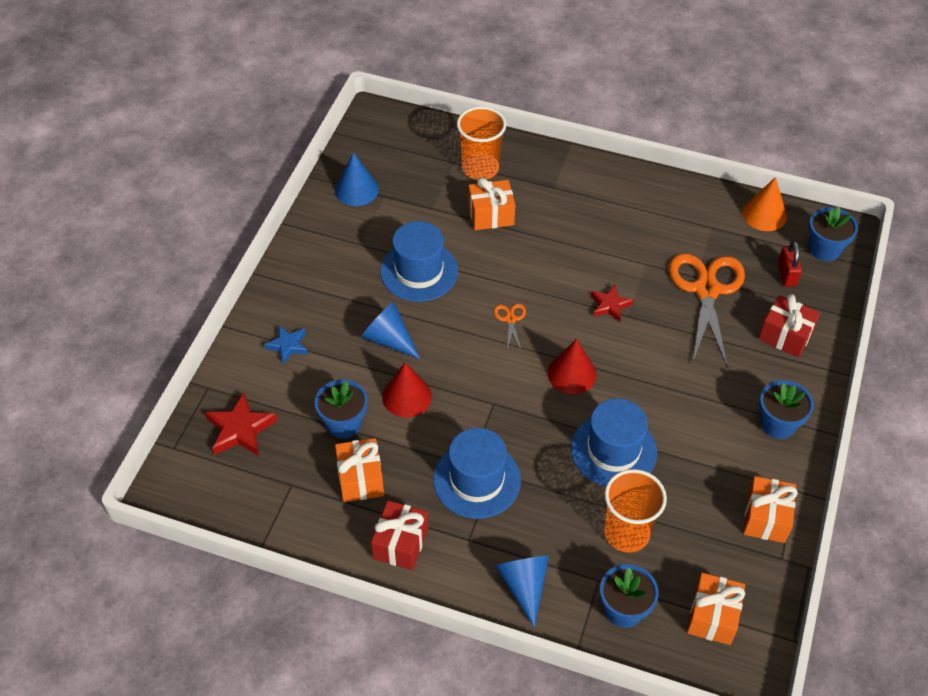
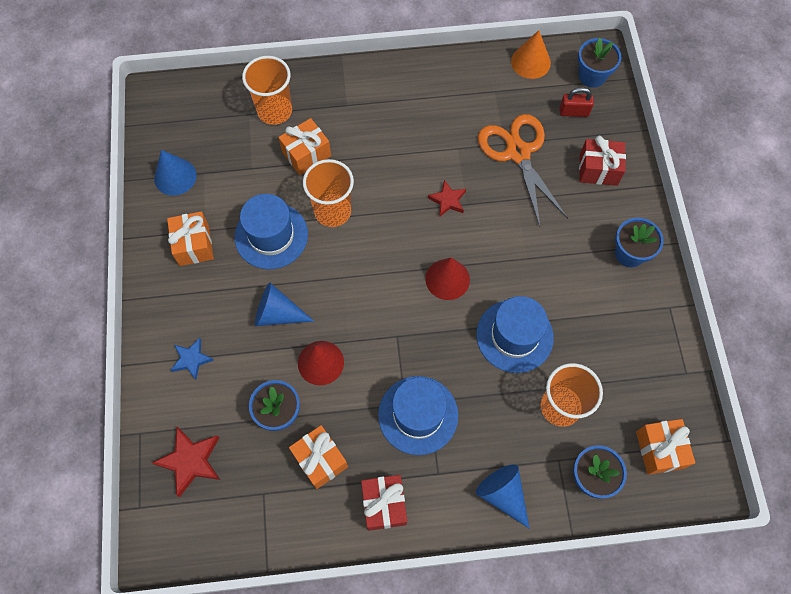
camera: 25 degrees left, 15 degrees up
(489, 272) = (332, 211): none -> orange cup
(510, 319) = (372, 249): orange scissors -> none
(766, 518) = (659, 342): orange gift -> orange gift (194, 245)
(786, 274) = (573, 112): red padlock -> red padlock turned 60 degrees counterclockwise

